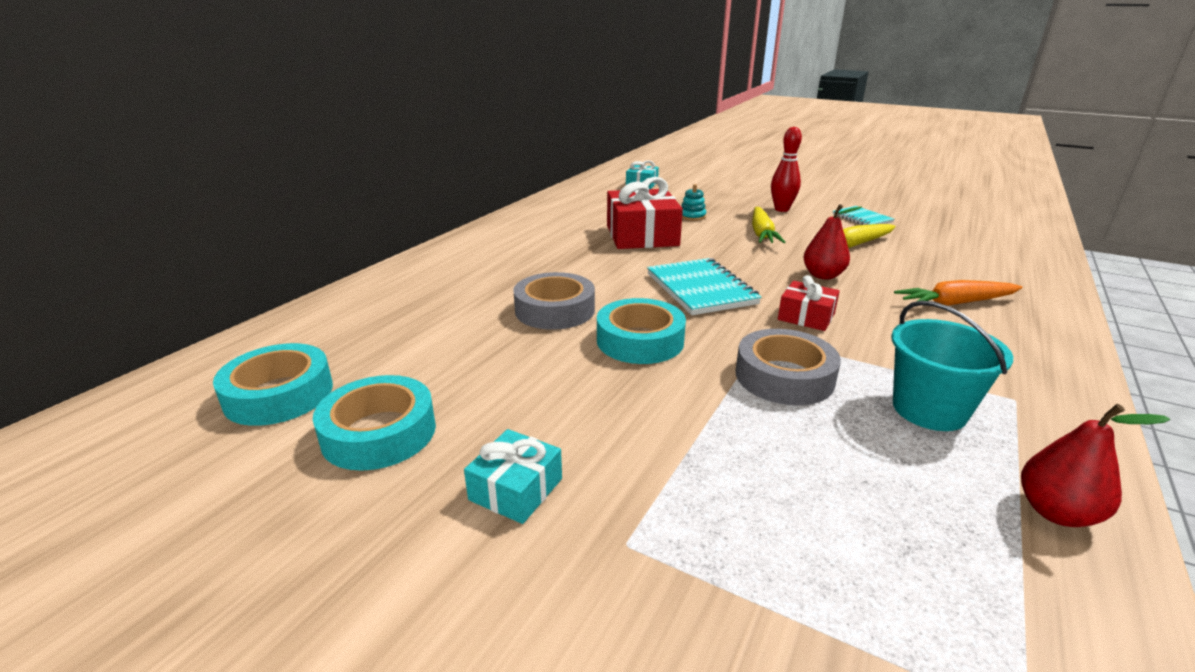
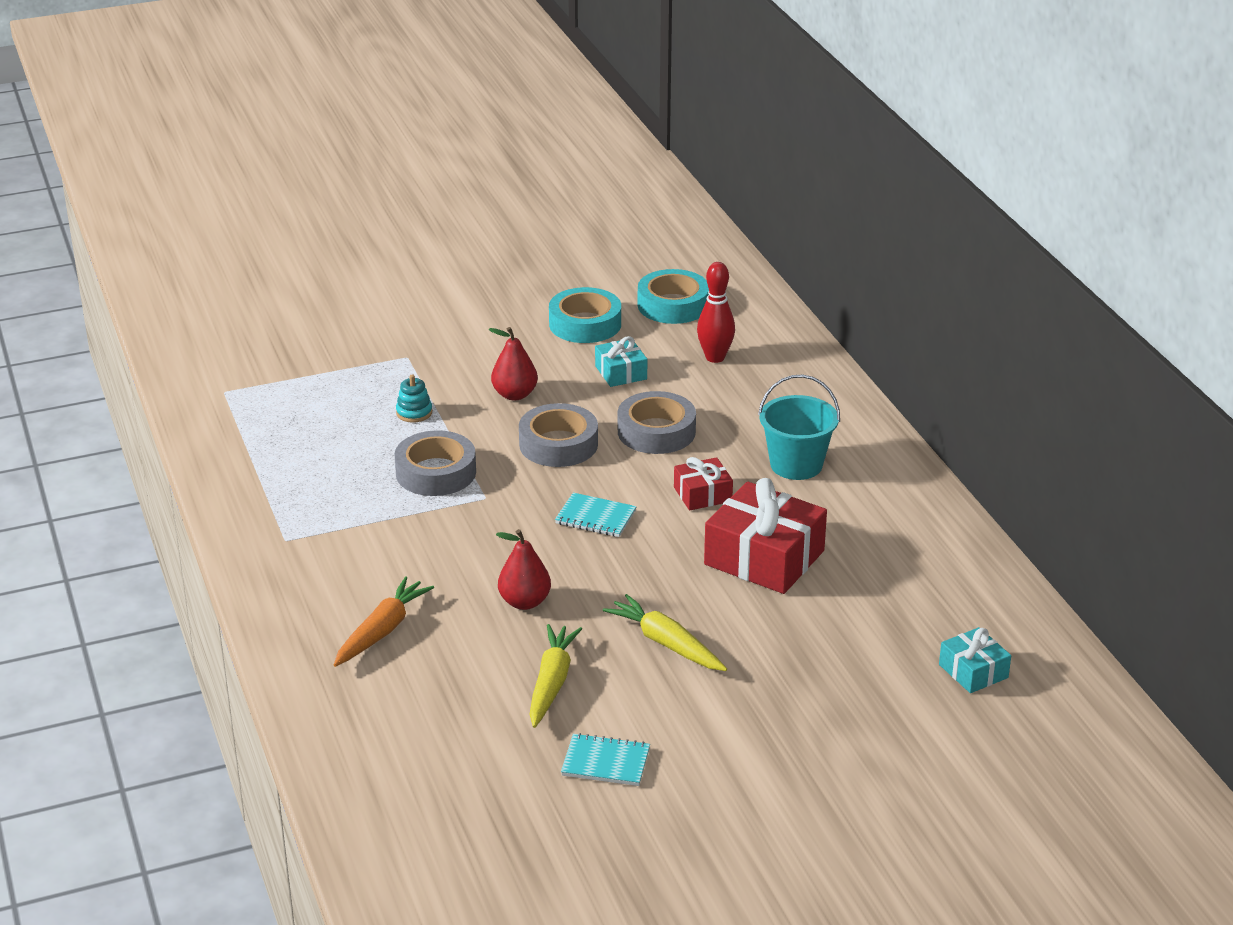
camera: 130 degrees right, 5 degrees up
(516, 489) = (481, 345): turquoise gift -> turquoise gift (621, 372)
(640, 340) = (558, 444): turquoise tape -> grey tape
(692, 216) = (783, 630): turquoise stacking toy -> turquoise stacking toy (414, 413)
(701, 289) = (595, 517): turquoise notebook -> turquoise notebook, size x0.61
(781, 209) = (719, 721): red bowling pin -> red bowling pin (715, 357)
(806, 316) = (481, 536): red gift -> red gift (702, 494)
(929, 410) = (331, 499): turquoise bucket -> turquoise bucket (796, 465)
(1056, 512) = (236, 472): red pear -> red pear (515, 395)

